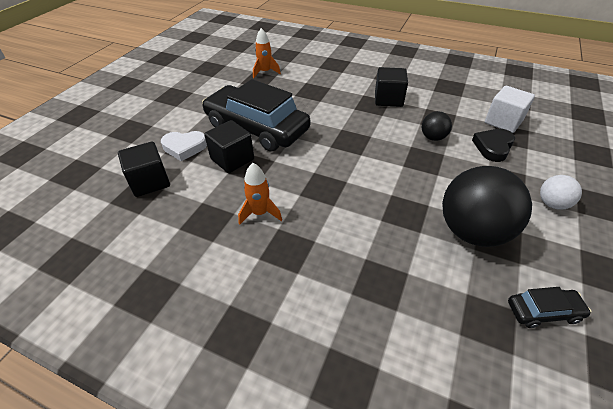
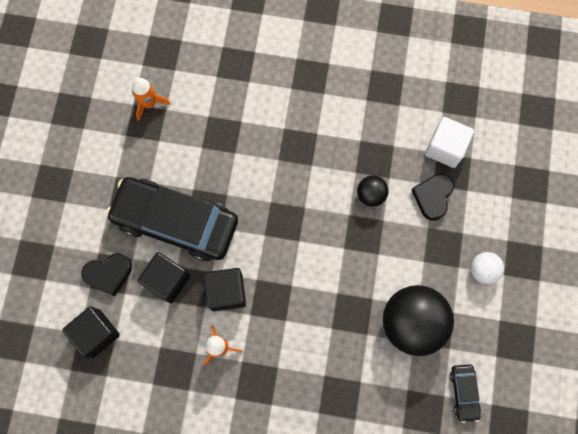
camera: 15 degrees left, 30 degrees up
(184, 147) = (108, 274): white heart -> black heart
(388, 99) = (315, 132): black cube -> black cube (227, 292)
(543, 311) = (463, 392): black car -> black car turned 105 degrees clockwise

